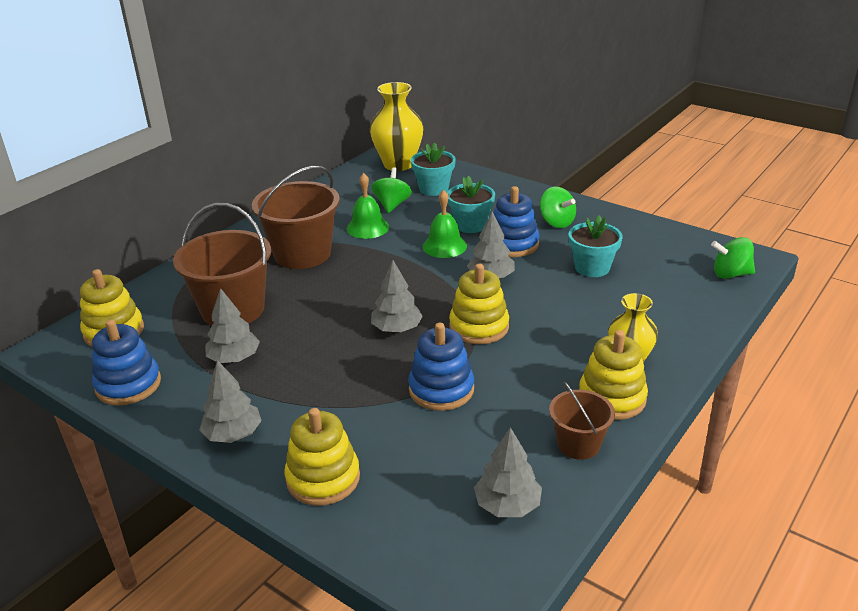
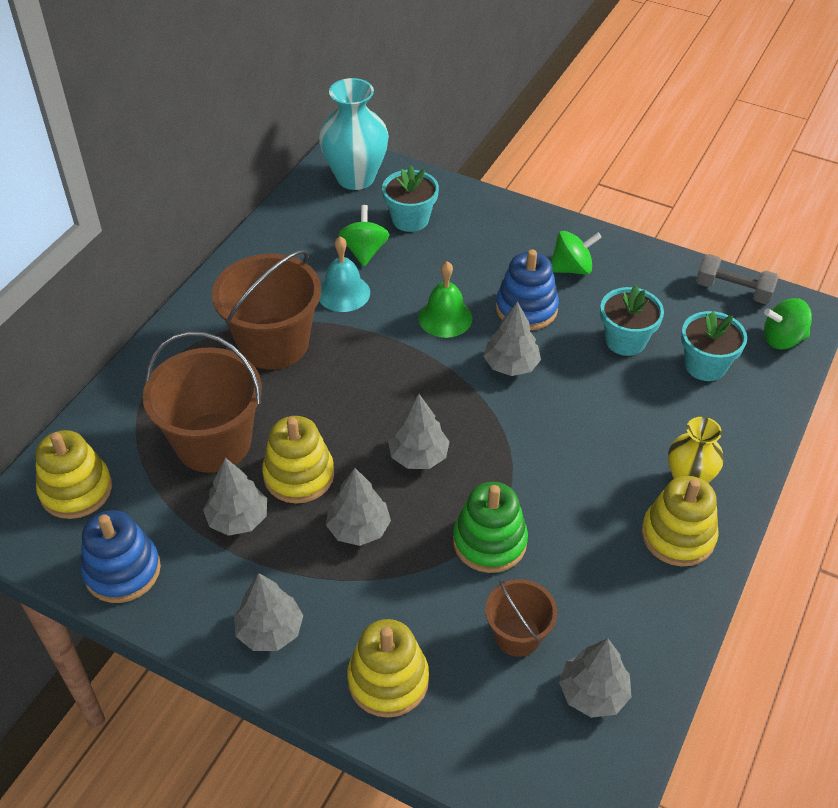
camera: 10 degrees left, 15 degrees up
(332, 372) = (358, 528): none -> grey tree
(367, 227) = (343, 293): green bell -> turquoise bell
(398, 164) = (355, 178): yellow vase -> turquoise vase
(441, 389) = (489, 542): blue stacking toy -> green stacking toy
(470, 225) = (469, 280): turquoise flower pot -> turquoise flower pot (705, 365)
(479, 327) = (512, 444): yellow stacking toy -> yellow stacking toy (299, 475)
(556, 222) = (571, 268): green spinning top -> green spinning top turned 60 degrees counterclockwise
(578, 444) = (653, 603): brown bucket -> brown bucket (517, 635)
(692, 242) = (733, 291): none -> grey dumbbell

